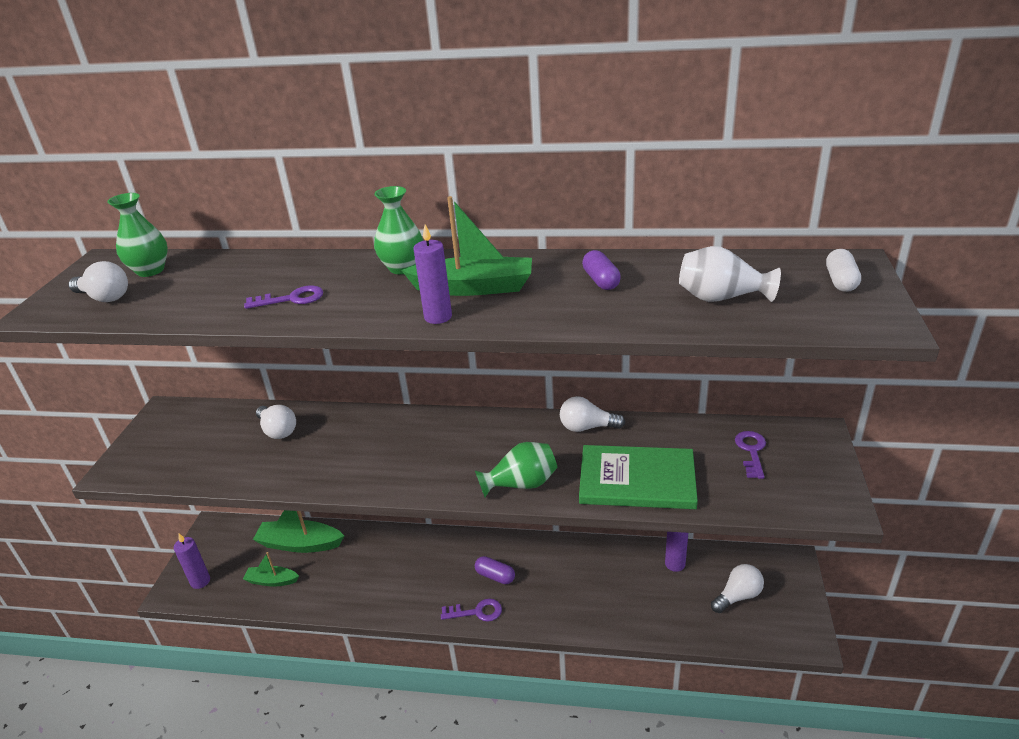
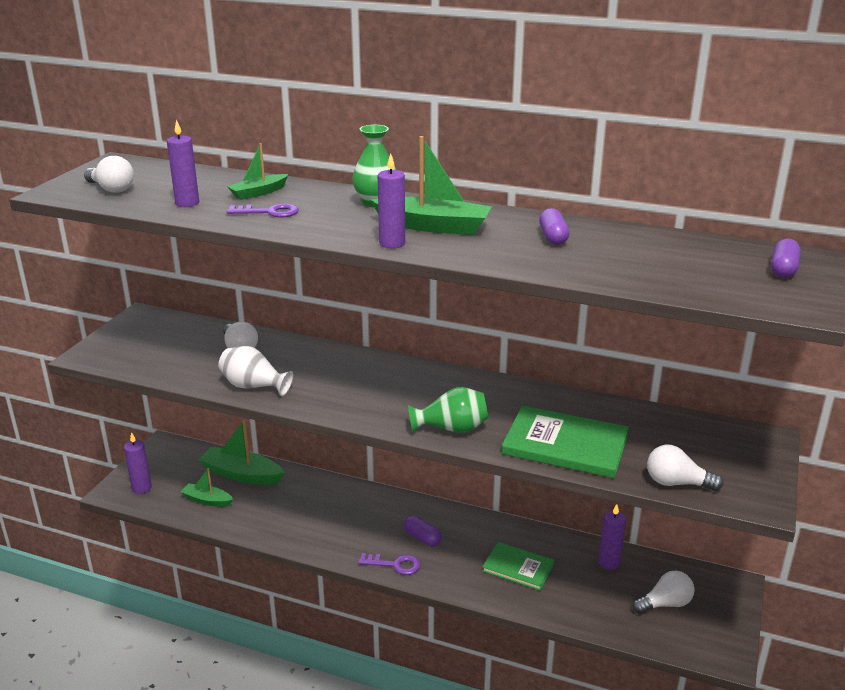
camera: 10 degrees right, 5 degrees down
(150, 270) = (155, 174): green vase -> none
(196, 302) = (187, 203): none -> purple candle
(272, 276) = (258, 193): none -> green boat
(587, 427) = (533, 394): white light bulb -> white light bulb (676, 483)
(594, 588) = (518, 567): none -> green book
(721, 298) = (659, 266): white vase -> white vase (254, 386)
(751, 451) = (690, 441): purple key -> none
(840, 281) = (783, 269): white capsule -> purple capsule

